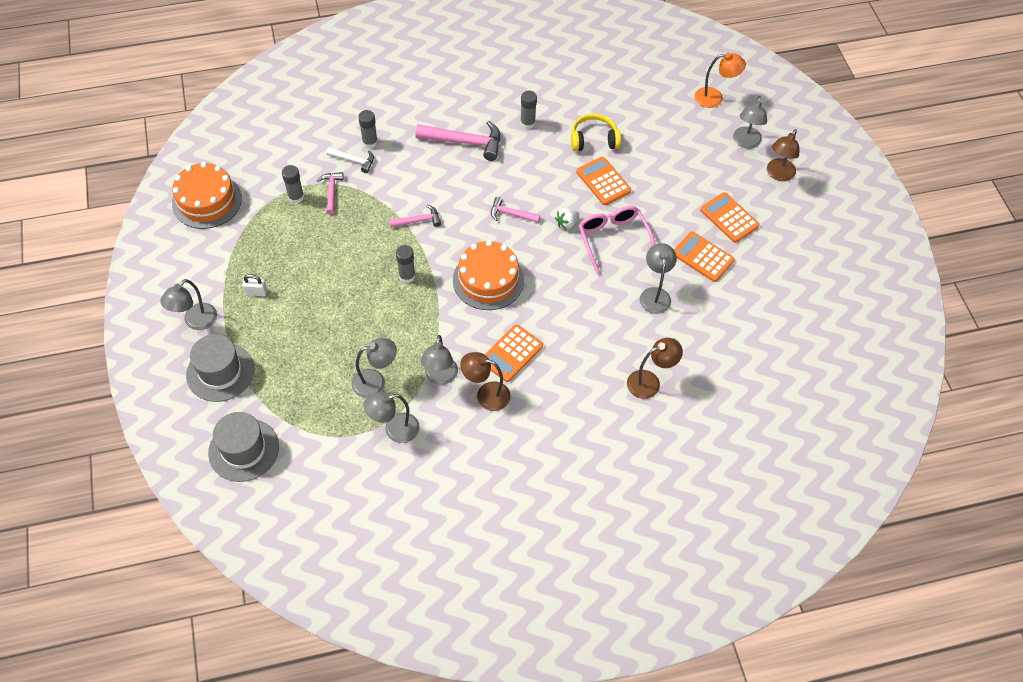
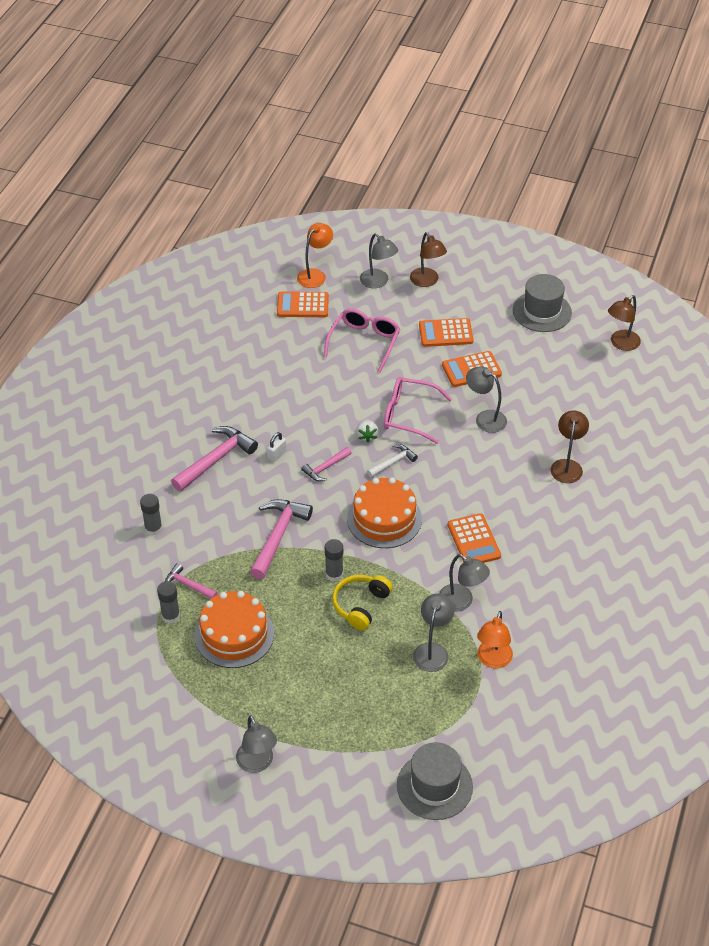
camera: 55 degrees left, 10 degrees down
(207, 201) = (112, 691): orange cake -> orange cake (234, 634)
(220, 372) = (333, 768): grey hat -> grey hat (542, 311)
(256, 292) = (261, 698): white padlock -> white padlock (276, 455)
(354, 161) = (165, 551): white hammer -> white hammer (393, 462)
(394, 429) = (493, 660): grey lamp -> orange lamp
(418, 221) = (278, 536): pink hammer -> pink hammer, size x1.78
(486, 395) = (503, 578): brown lamp -> brown lamp (621, 344)
(527, 123) = (233, 406): grey glue stick -> none
(594, 139) = (291, 372): yellow headphones -> yellow headphones (360, 605)
(603, 181) = (342, 390): orange calculator -> orange calculator (302, 305)
(668, 169) = (364, 343): none -> pink glasses

